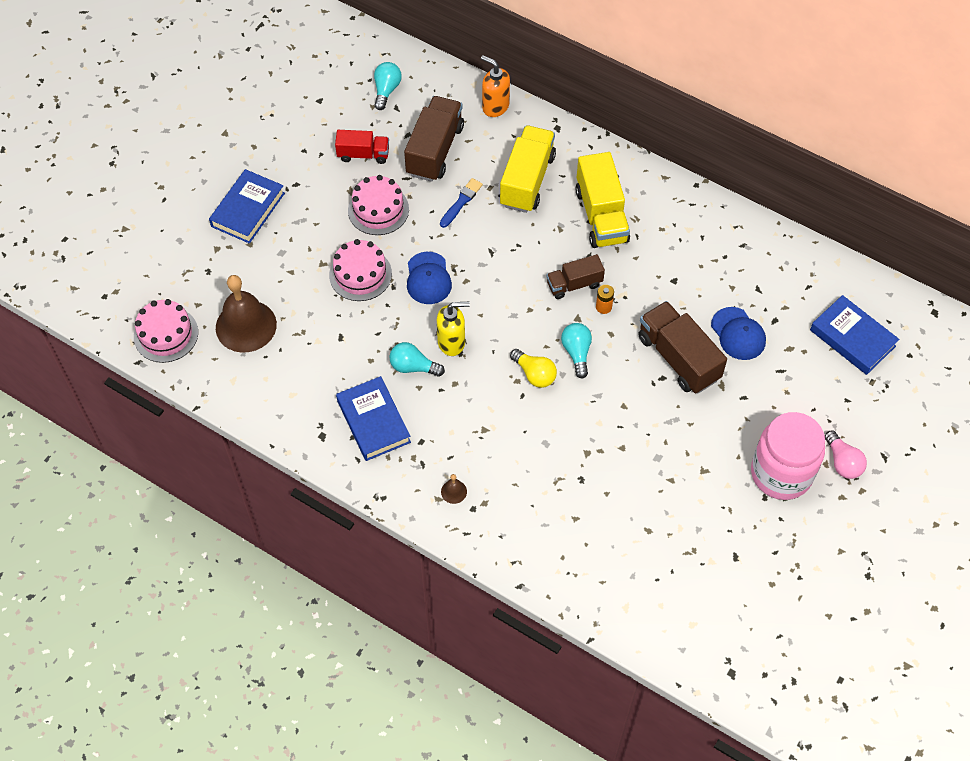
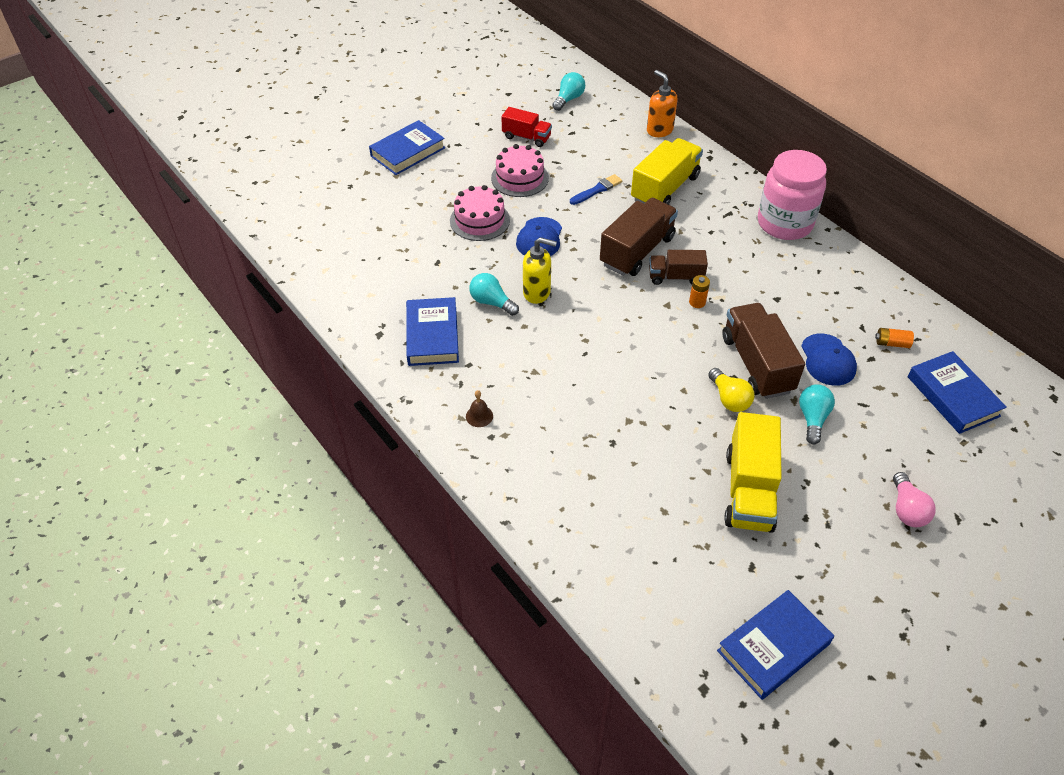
camera: 20 degrees right, 10 degrees down
(166, 334) = (288, 221): pink cake -> none
(246, 326) = (359, 232): brown bell -> none
(435, 150) = (591, 148): brown truck -> brown truck (637, 251)
(534, 374) = (605, 339): yellow light bulb -> yellow light bulb (729, 399)
(577, 353) = (654, 332): turquoise light bulb -> turquoise light bulb (812, 419)
(601, 215) = (724, 230): yellow truck -> yellow truck (749, 490)
(773, 620) = (773, 647): none -> blue book
(781, 473) = (832, 500): pink jar -> pink jar (784, 223)
(788, 298) = (892, 343): none -> orange battery

